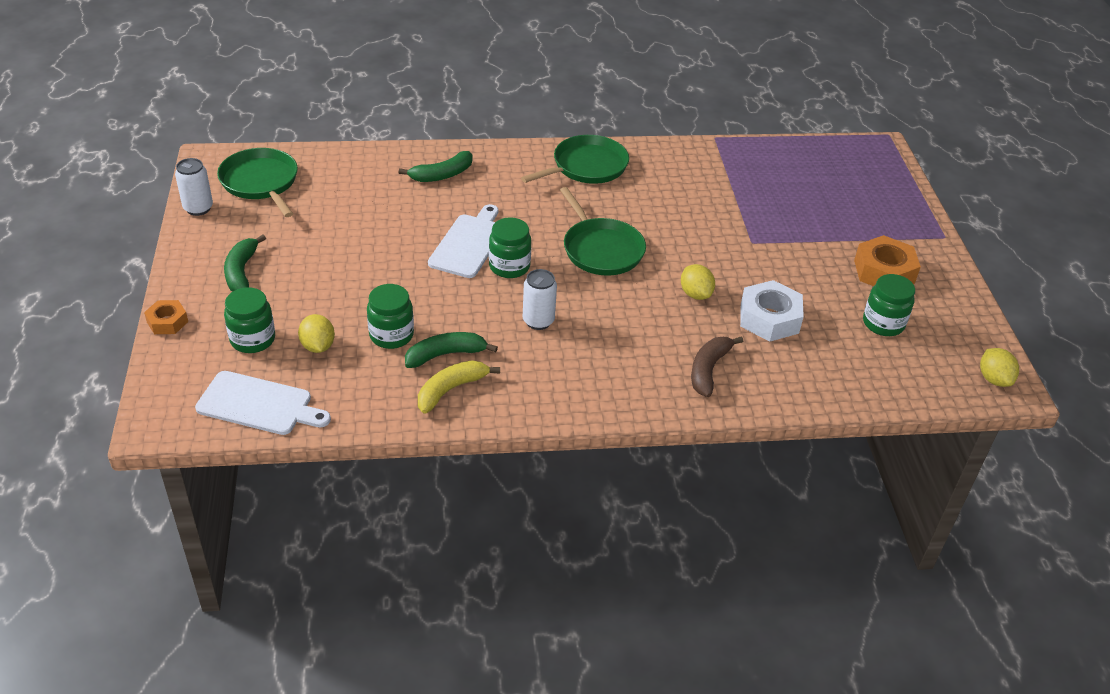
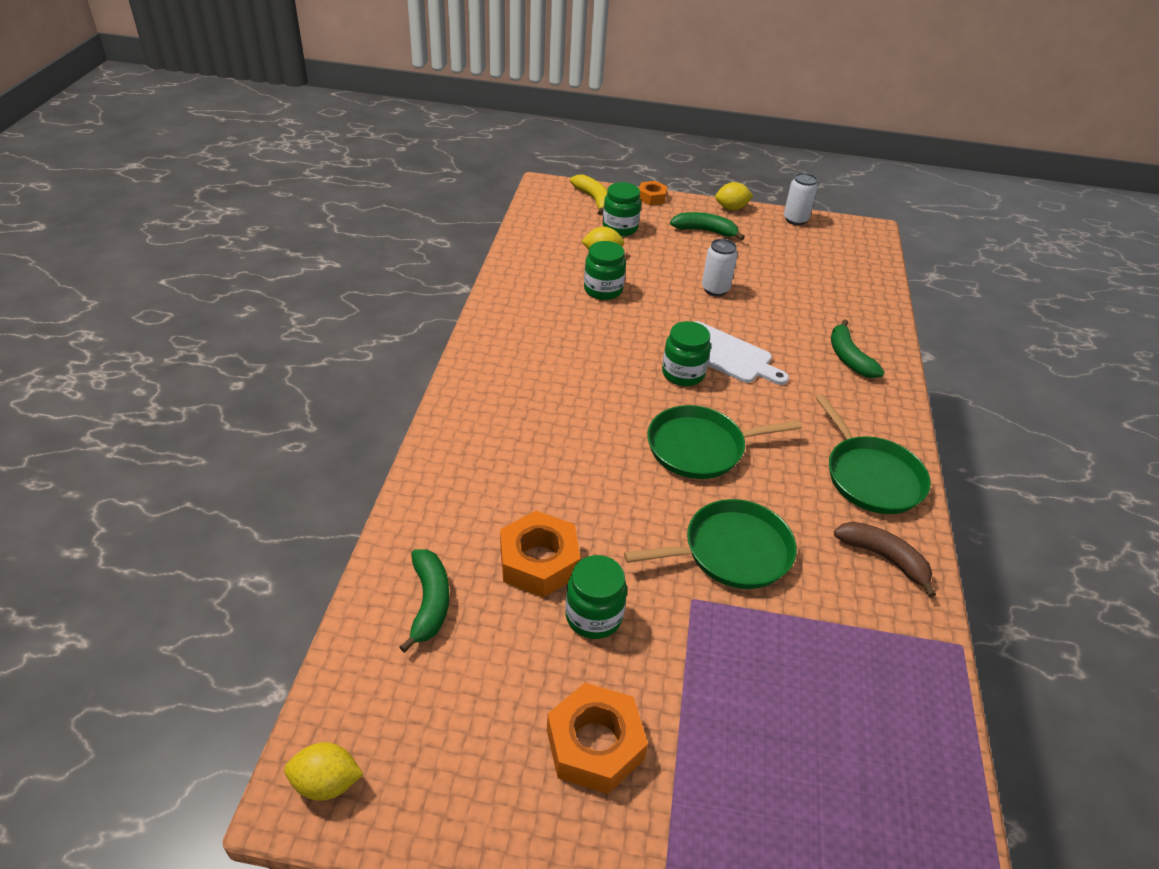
camera: 105 degrees right, 0 degrees up
(259, 405) = (547, 224): white cutting board -> none
(261, 182) = (834, 251): green pan -> green pan (731, 551)
(445, 354) = (568, 313): green banana -> green banana (429, 602)
(451, 390) = (524, 309): yellow banana -> yellow banana (594, 200)
(538, 321) = (594, 375): white can -> white can (715, 289)
(695, 294) = (602, 506): yellow lemon -> yellow lemon (731, 208)
(708, 370) = (477, 478): brown banana -> brown banana (884, 558)
(769, 318) = (539, 562): white nut -> orange nut
(883, 323) = (487, 688): green jar -> green jar (593, 616)

